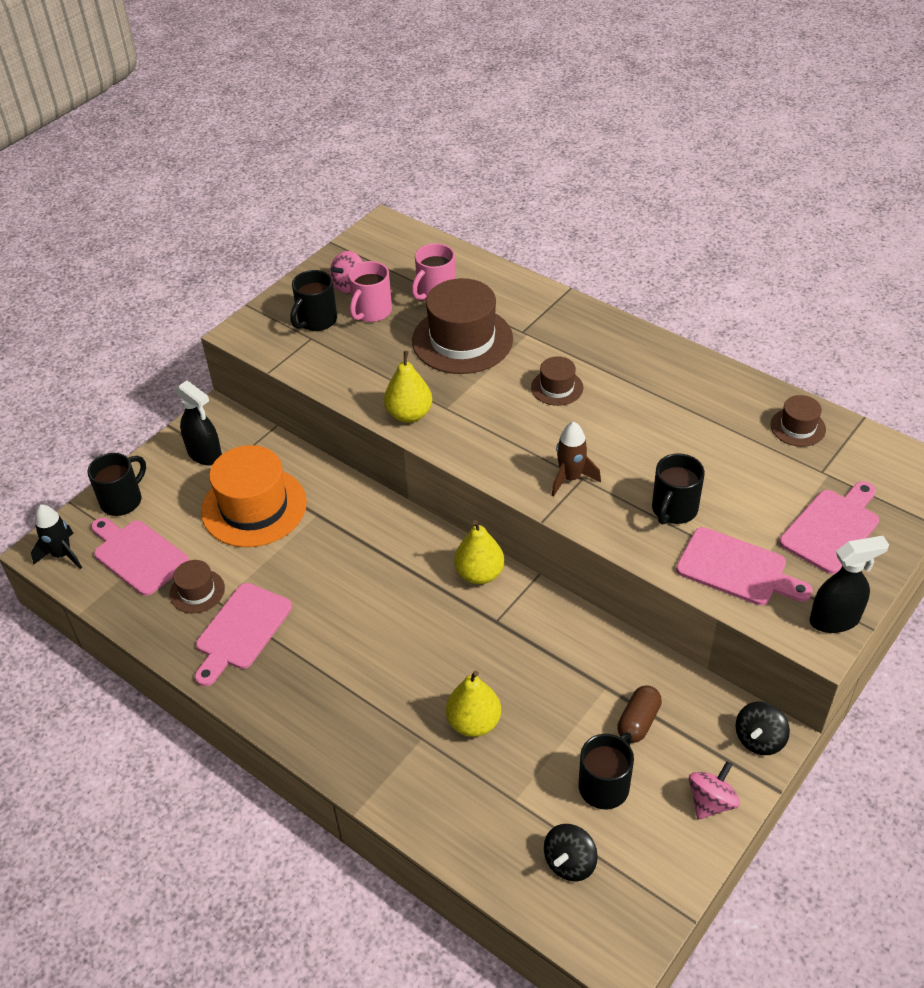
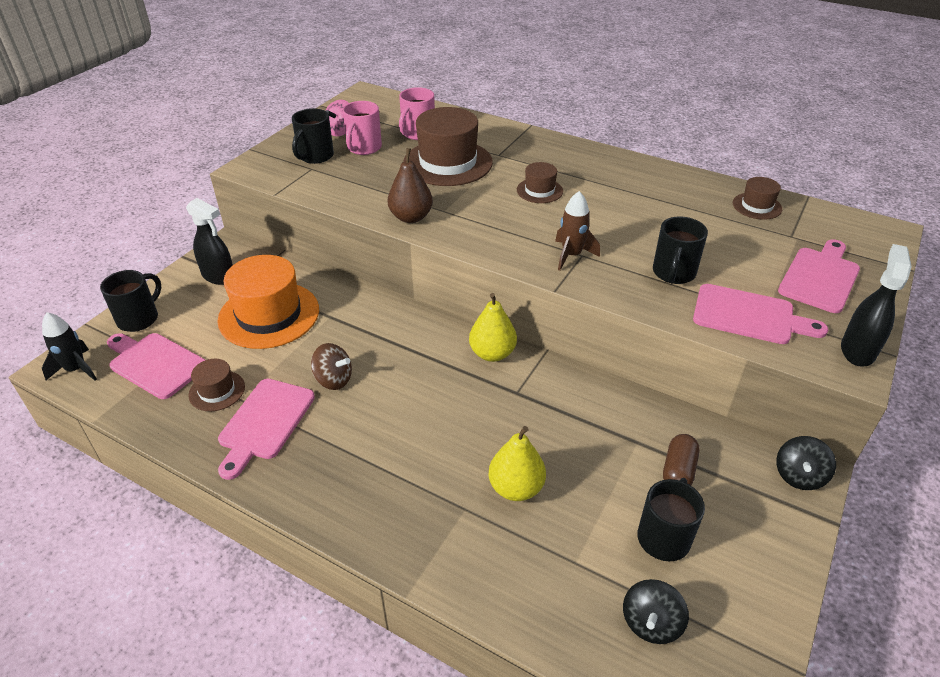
camera: 10 degrees left, 5 degrees down
(313, 589) = (333, 380): none -> brown spinning top
(409, 414) = (411, 217): yellow pear -> brown pear
(711, 801) = (775, 541): pink spinning top -> none
(835, 619) = (857, 350): black spray bottle -> black spray bottle turned 45 degrees counterclockwise

